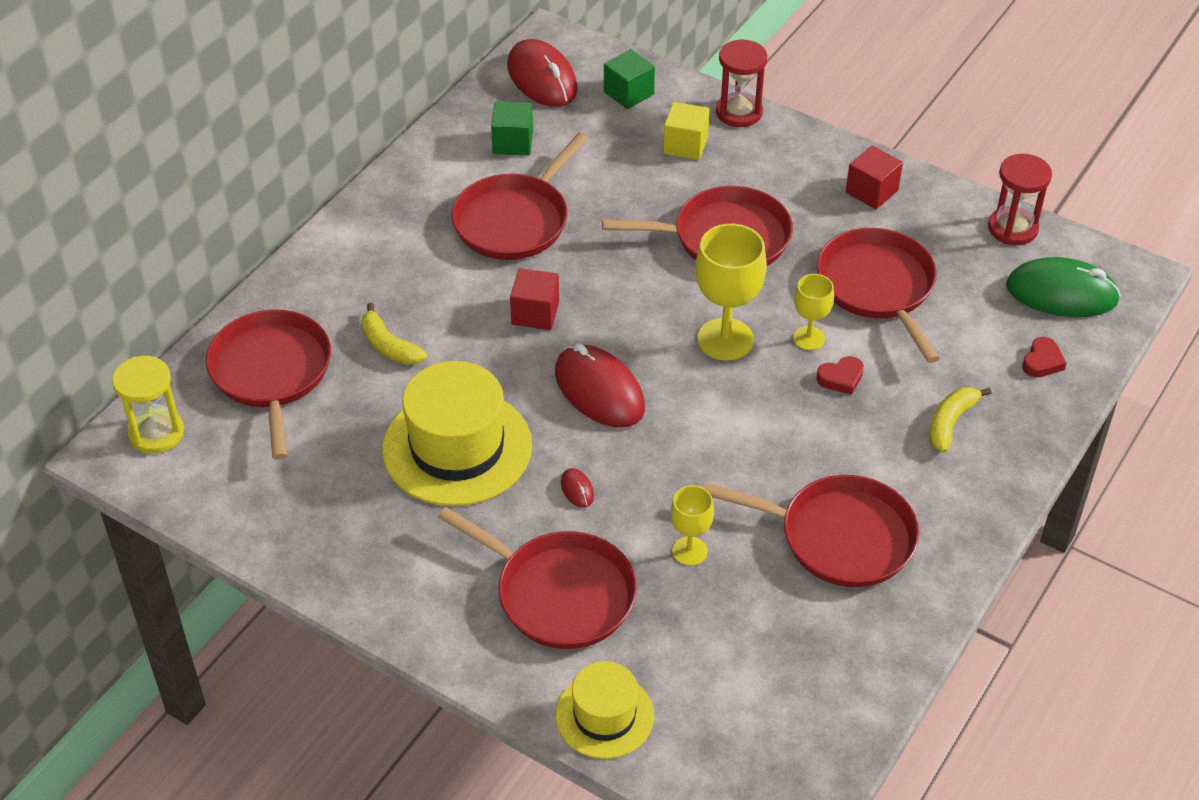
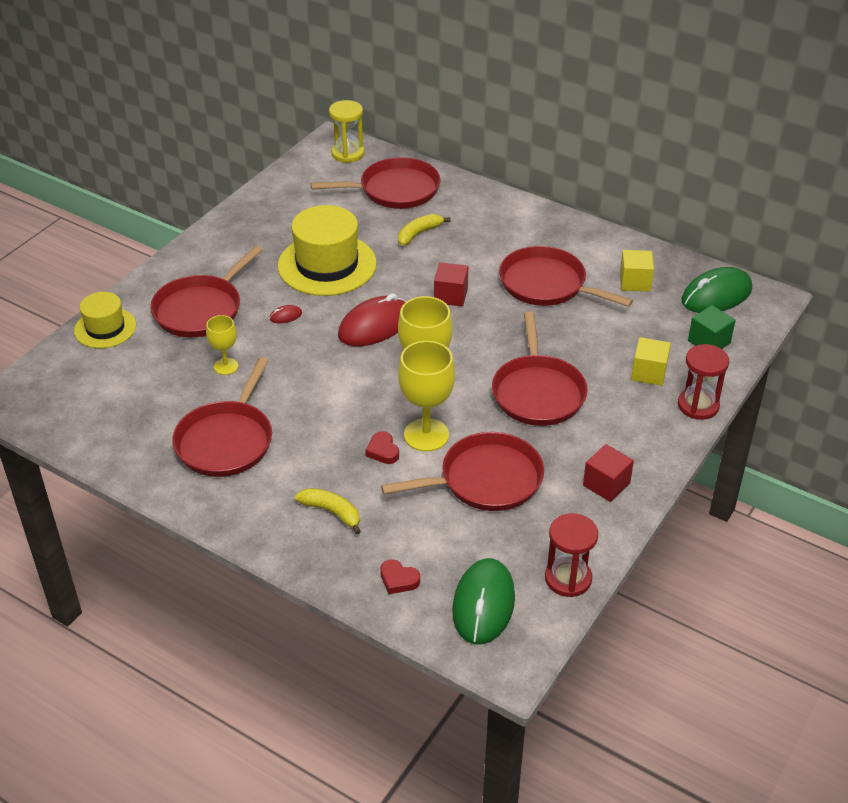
camera: 90 degrees right, 5 degrees down
(513, 142) = (634, 282): green cube -> yellow cube
(542, 78) = (716, 295): red mouse -> green mouse
(809, 338) = (426, 435): yellow goblet -> yellow goblet, size x1.76

